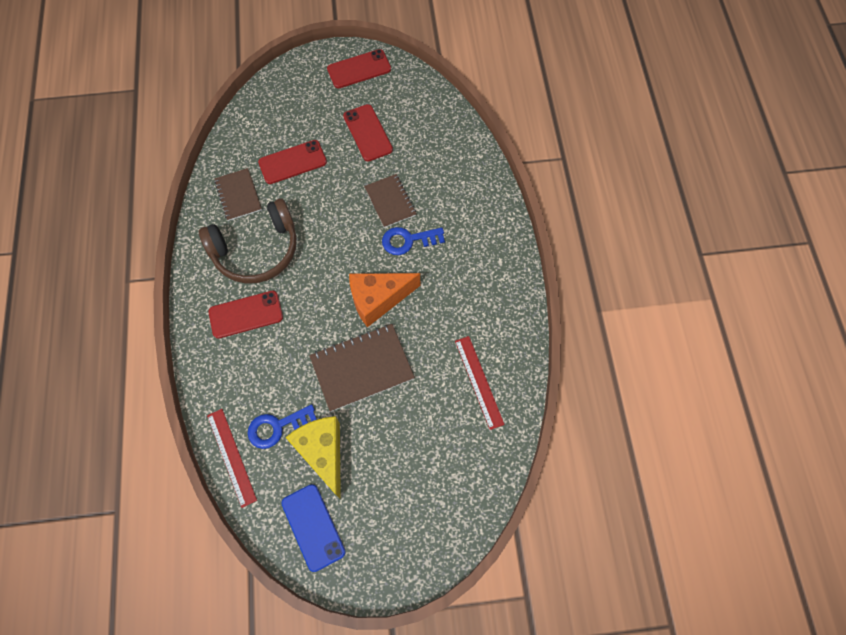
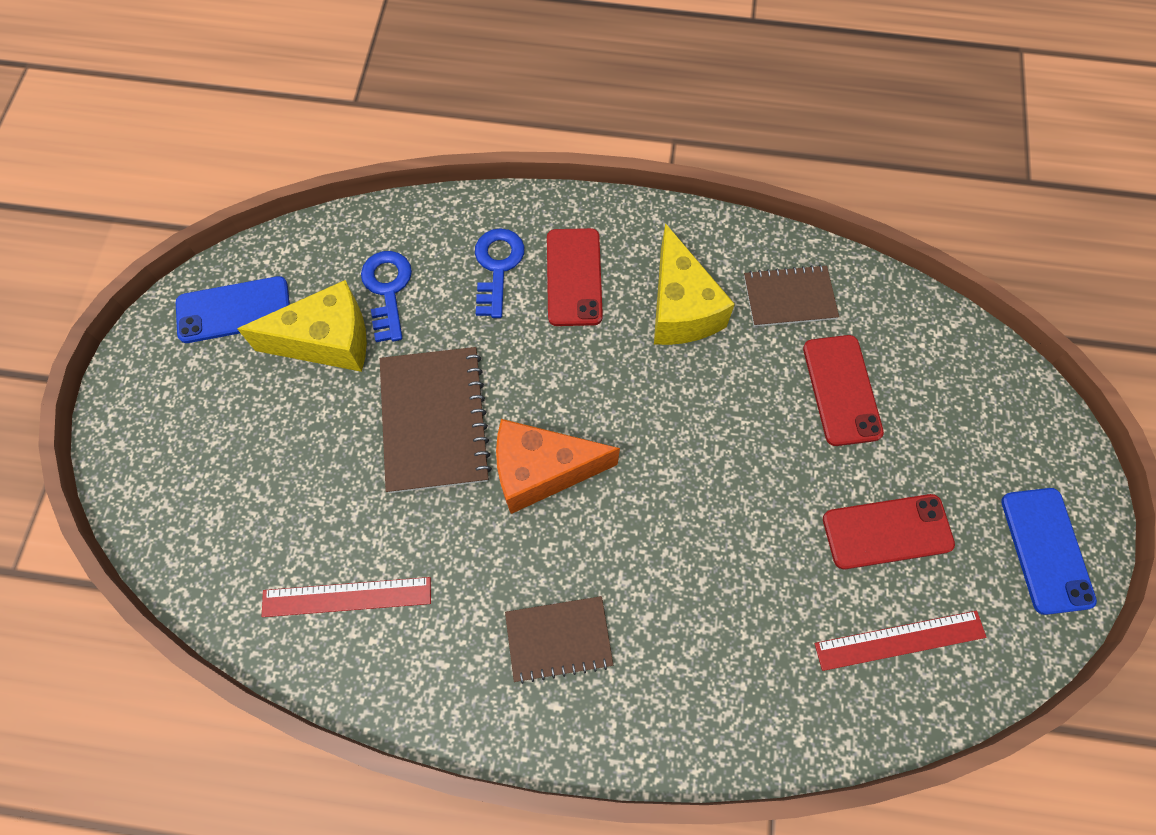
camera: 105 degrees right, 0 degrees up
(231, 457) = (368, 229): red ruler -> red ruler (900, 640)
(256, 250) = (681, 308): brown headphones -> yellow cheese
(359, 69) = (1046, 550): red phone -> blue phone
(378, 300) = (541, 471): orange cheese -> orange cheese turned 90 degrees counterclockwise
(390, 201) = (727, 537): brown notebook -> brown notebook (558, 639)
(408, 240) = (640, 548): blue key -> blue key (497, 267)

